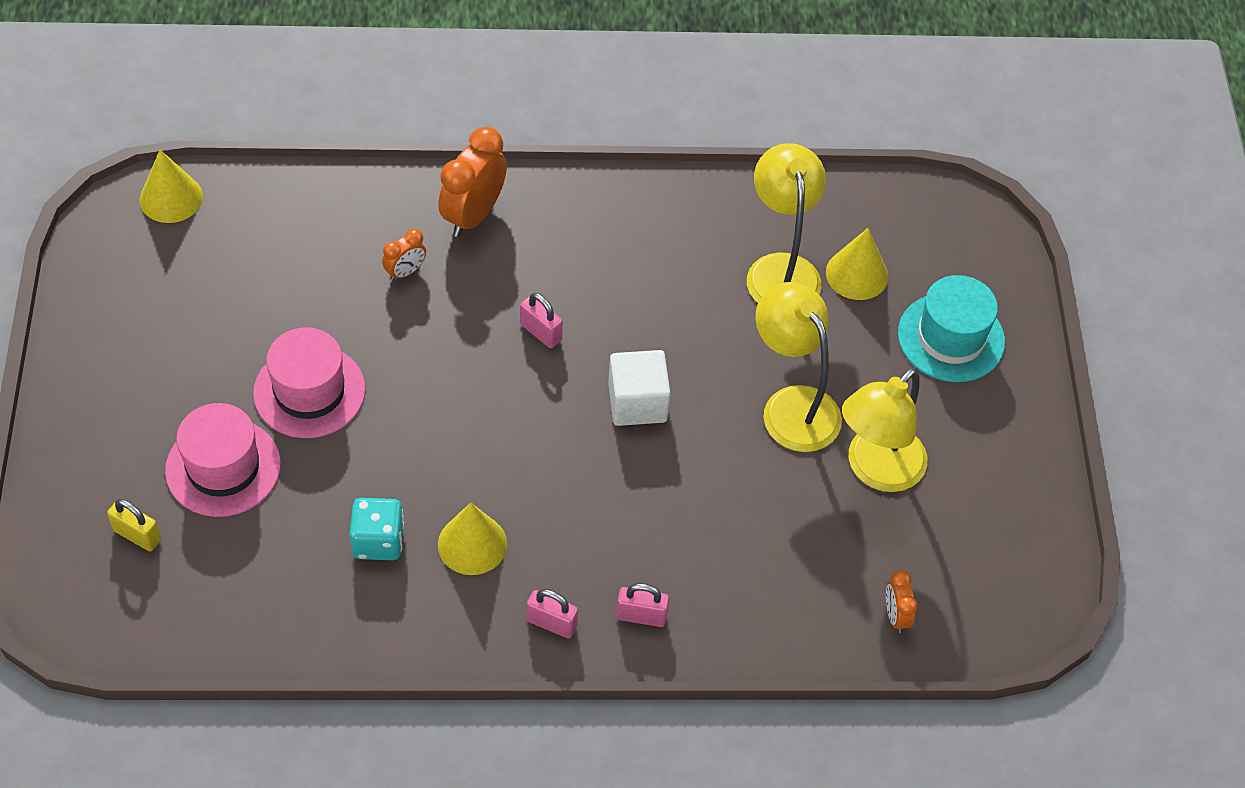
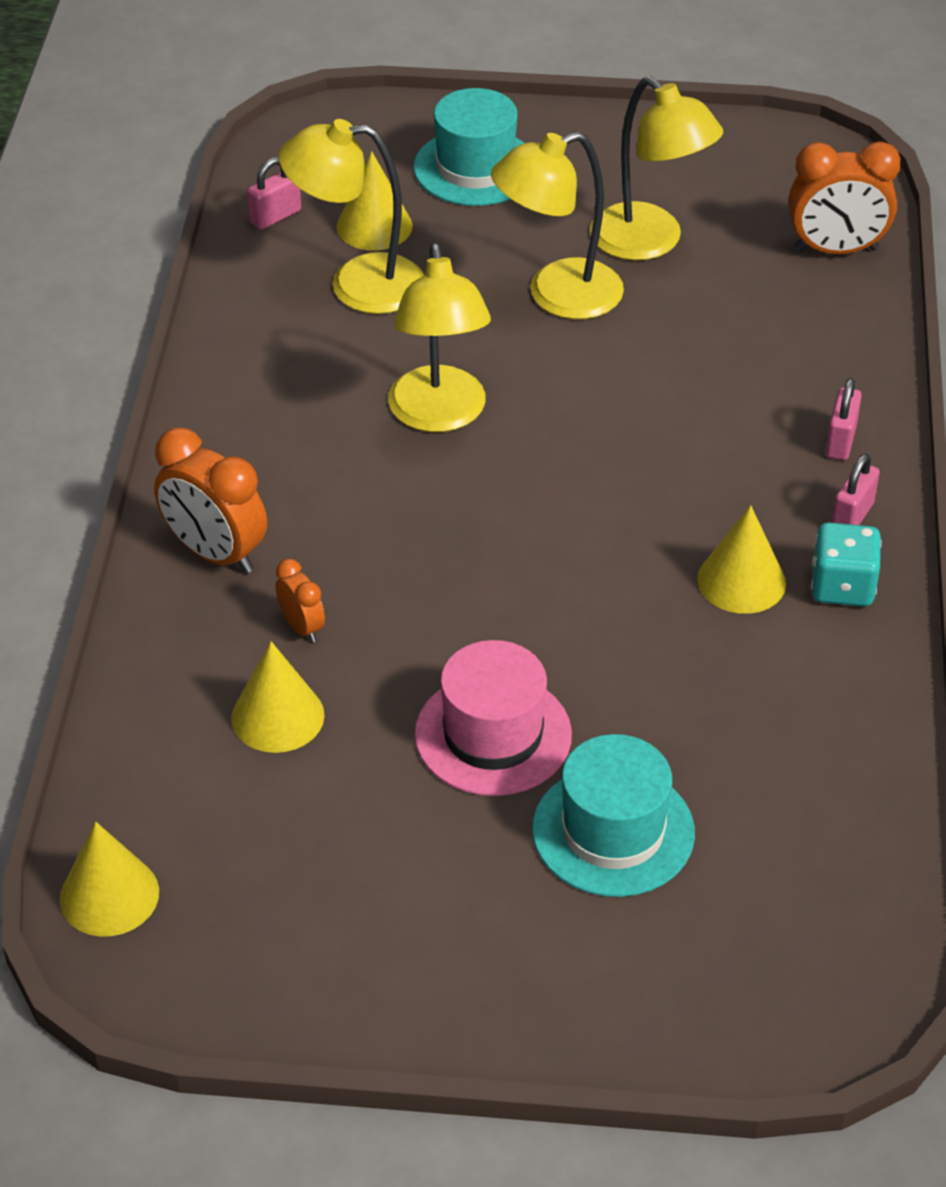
camera: 80 degrees left, 10 degrees down
(137, 535) = (722, 929): yellow padlock -> none
(223, 467) = (613, 831): pink hat -> turquoise hat
(322, 267) = (277, 716): none -> yellow cone
(378, 541) = (736, 670): turquoise dice -> turquoise dice (842, 586)
(541, 332) = (423, 499): pink padlock -> pink padlock (275, 216)
(635, 335) = (439, 415): none -> yellow lamp
(637, 402) = (541, 421): white cube -> none
(896, 616) = (836, 250): orange clock -> orange clock, size x1.91

